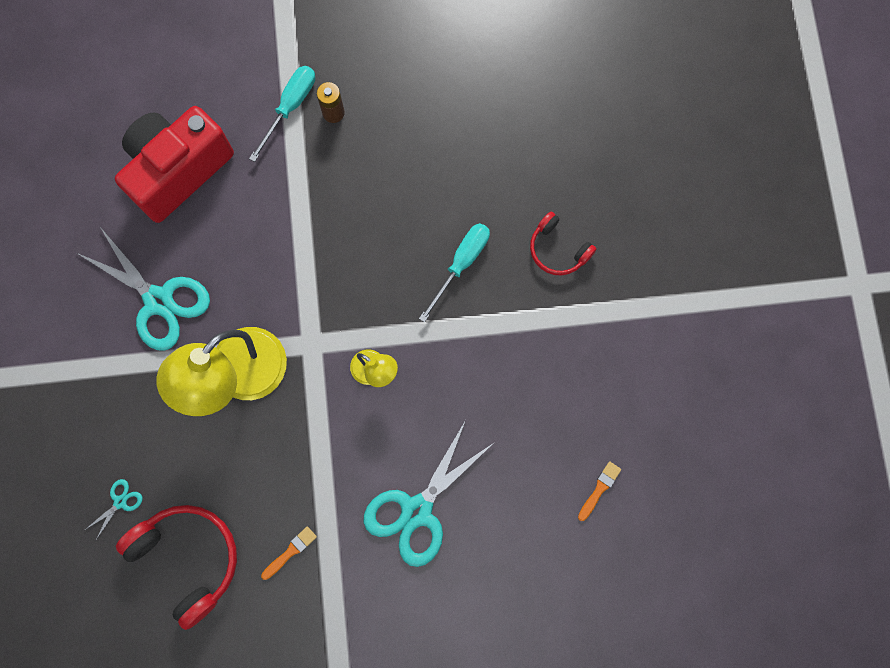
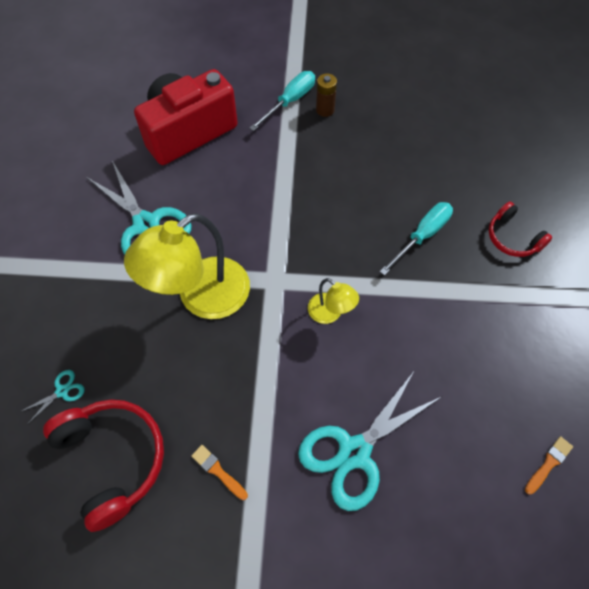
camera: 10 degrees right, 15 degrees down
(290, 551) = (218, 471): orange brush -> orange brush turned 105 degrees counterclockwise

